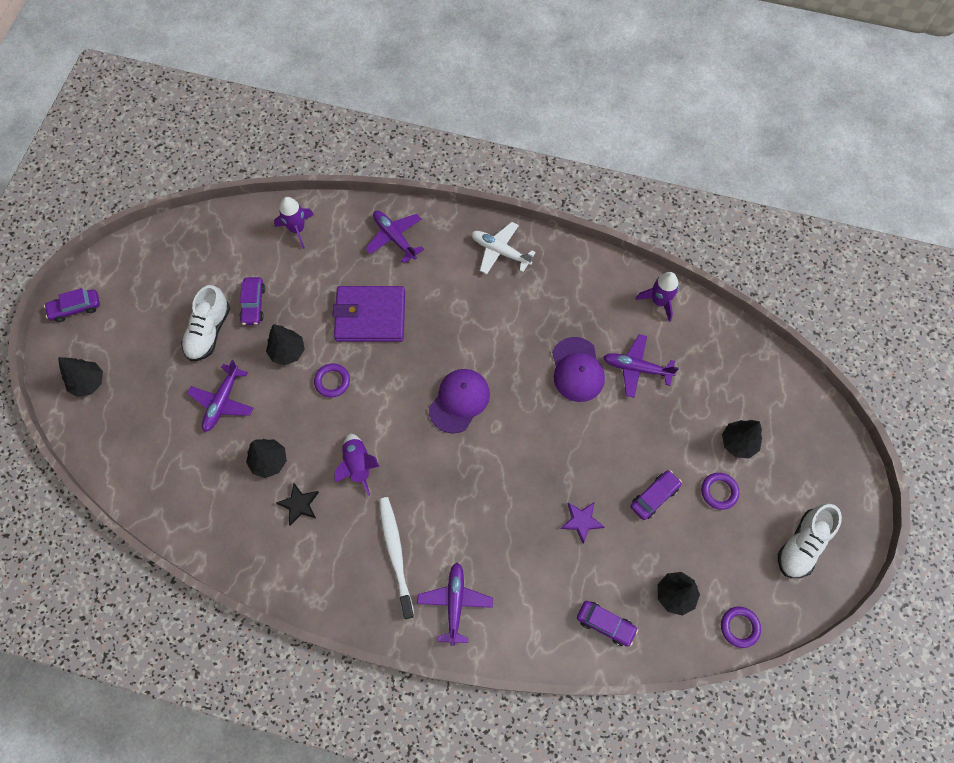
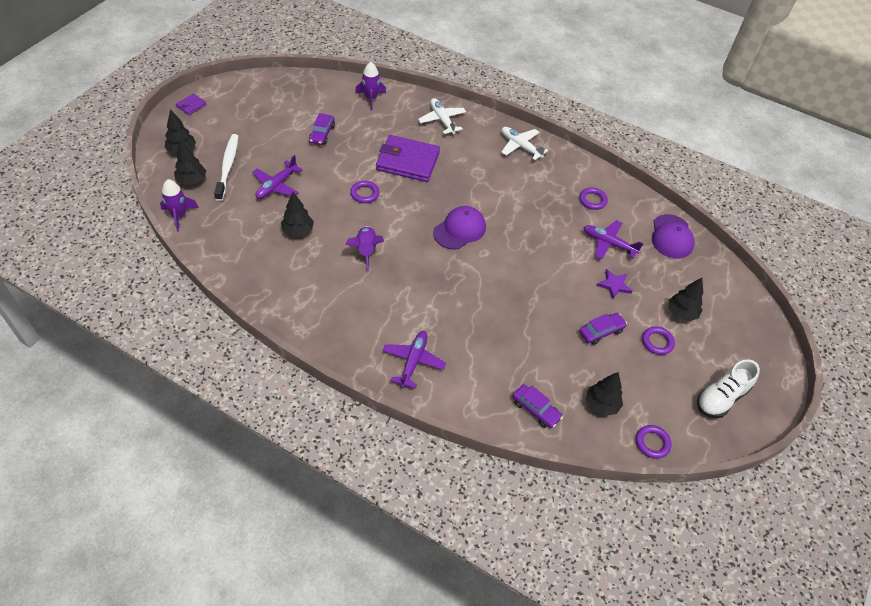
camera: 10 degrees right, 15 degrees down
(75, 308) = (191, 105): purple car -> purple wallet
(209, 332) = (283, 142): white shoe -> none
(287, 352) = (337, 168): black tree -> black tree (192, 180)
(299, 504) = (311, 264): black star -> none
(394, 238) = (442, 120): purple plane -> white plane
(395, 554) = (376, 316): white toothbrush -> white toothbrush (227, 167)
(577, 370) = (560, 233): purple cap -> purple cap (671, 237)
(581, 521) = (535, 333): purple star -> purple star (614, 285)
(604, 309) = (592, 200): none -> purple ring
(659, 301) = (638, 206): purple rocket -> purple rocket (179, 215)

